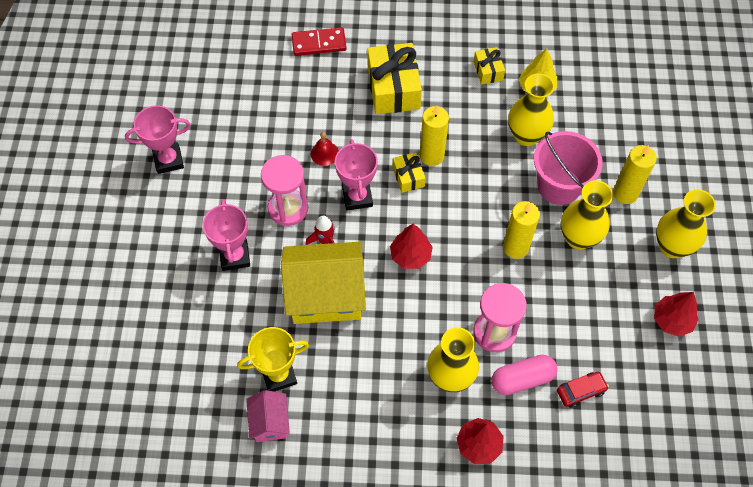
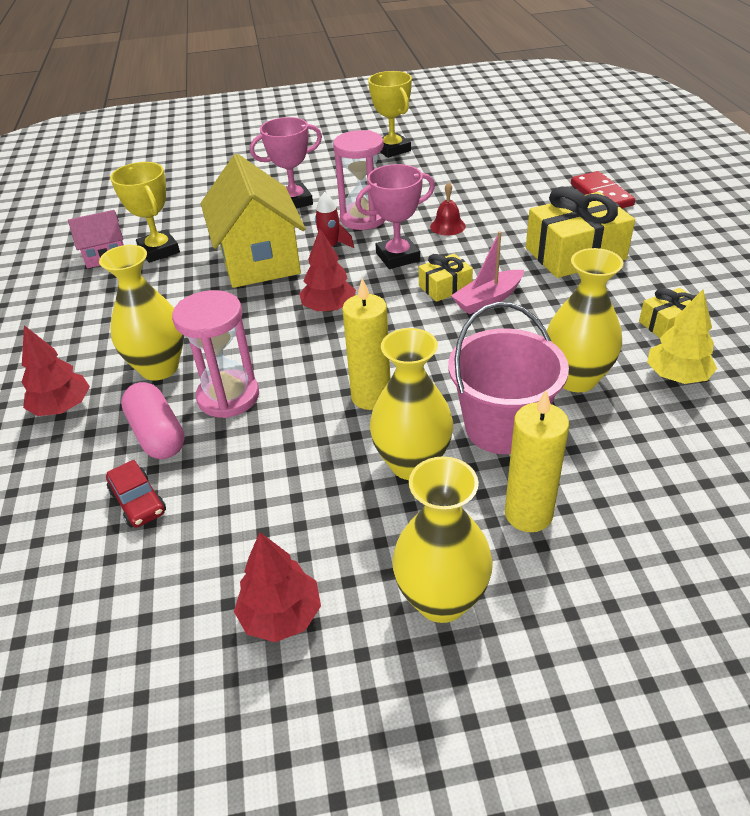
camera: 80 degrees right, 20 degrees down
(168, 160) = (392, 149): pink trophy -> yellow trophy
(431, 156) = (488, 299): yellow candle -> pink boat

